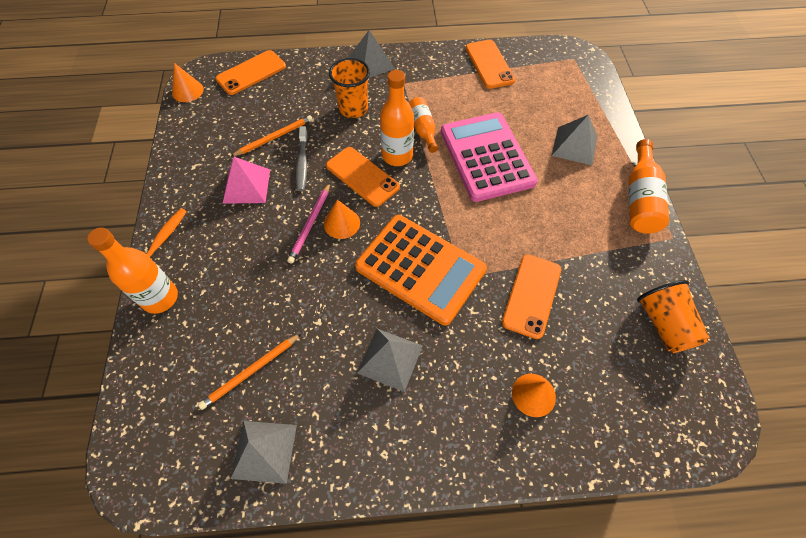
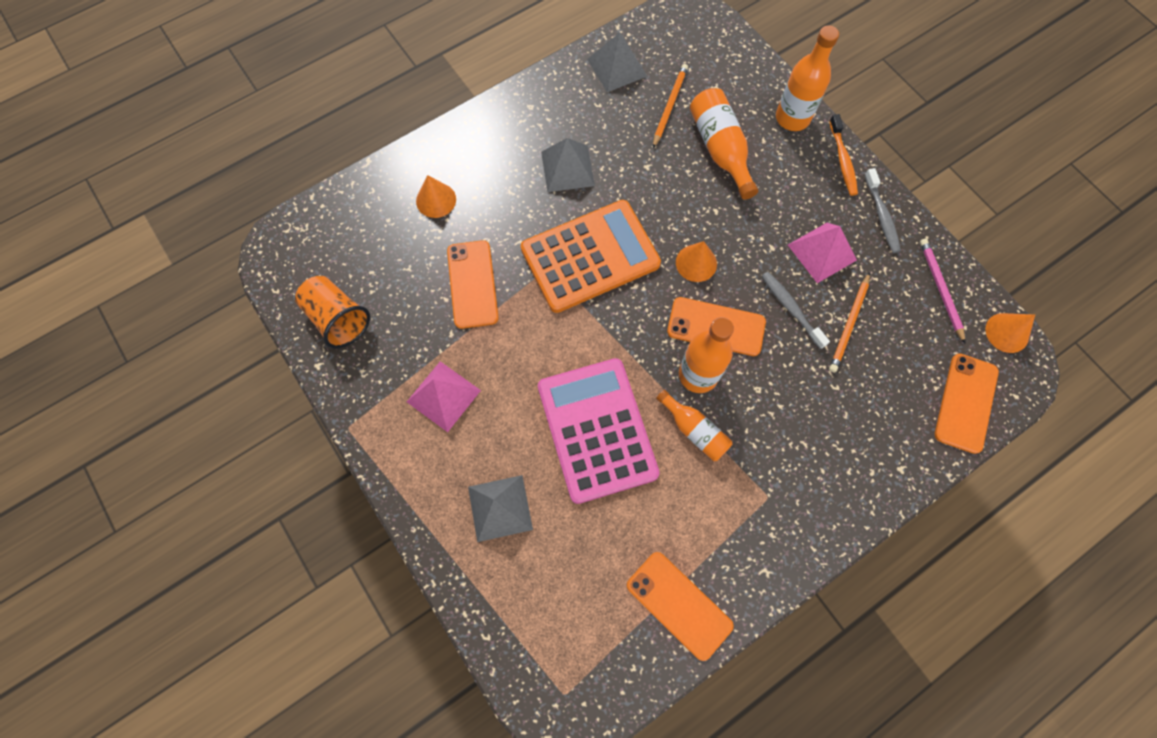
camera: 150 degrees right, 10 degrees up
(181, 188) = (881, 216): none -> grey toothbrush
(310, 224) = (725, 246): pink pencil -> pink pencil (940, 289)
(353, 109) = (797, 416): orange cup -> none
(371, 63) = (836, 510): grey pyramid -> none
(420, 269) = (590, 257): orange calculator -> orange calculator turned 150 degrees clockwise
(486, 157) = (597, 430): pink calculator -> pink calculator turned 150 degrees counterclockwise
(589, 225) = (443, 396): none -> pink pyramid
(640, 198) = (396, 464): orange bottle -> orange bottle (720, 150)

